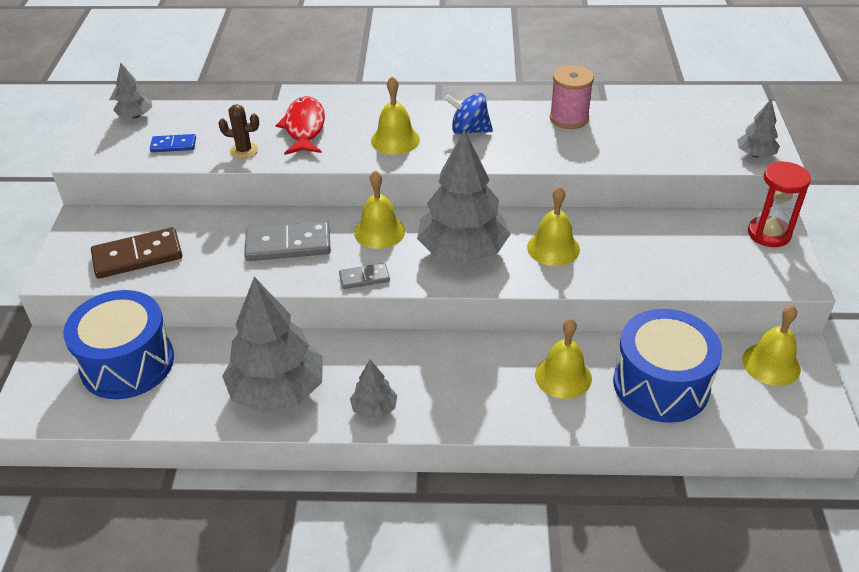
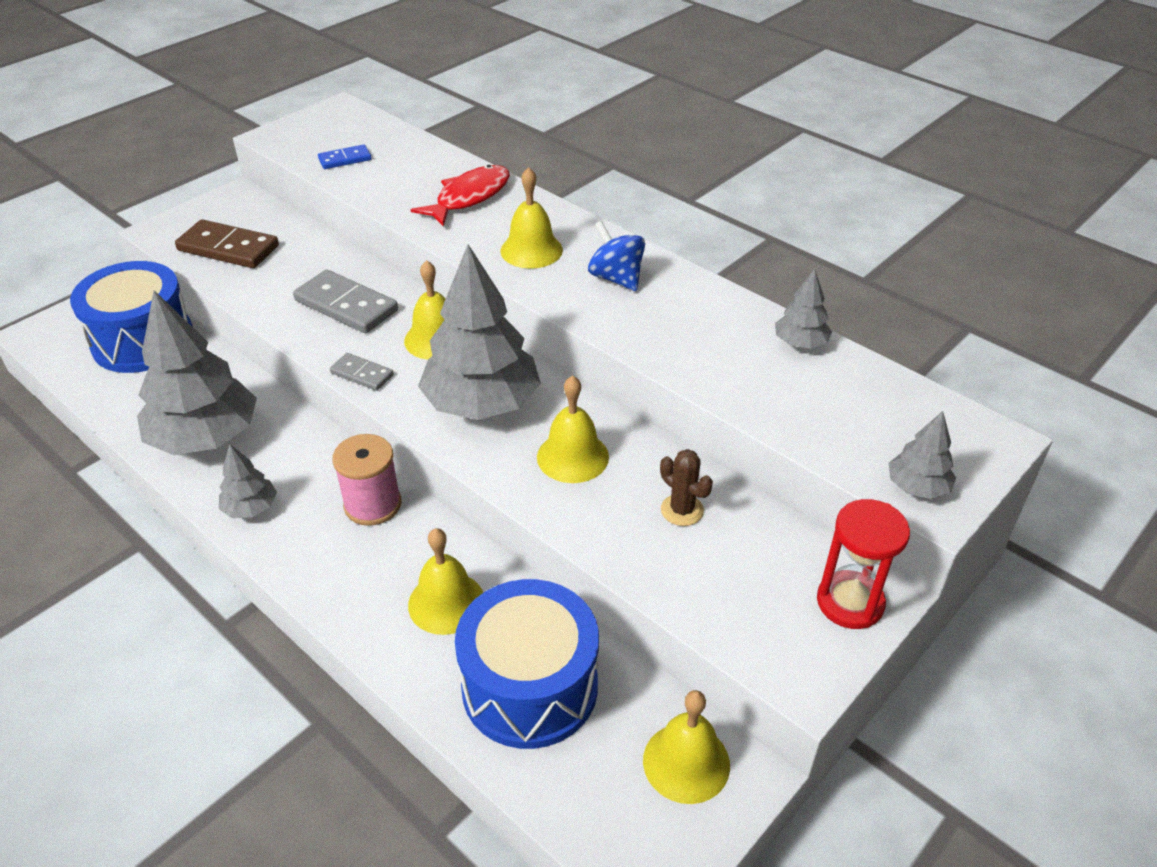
camera: 40 degrees right, 0 degrees up
(135, 116) = (354, 120): grey tree -> grey tree (800, 343)
(173, 145) = (345, 159): blue domino -> blue domino turned 60 degrees counterclockwise
(244, 150) = (390, 192): brown cactus -> brown cactus (682, 510)
(569, 118) = (743, 321): pink spool -> pink spool (372, 504)

